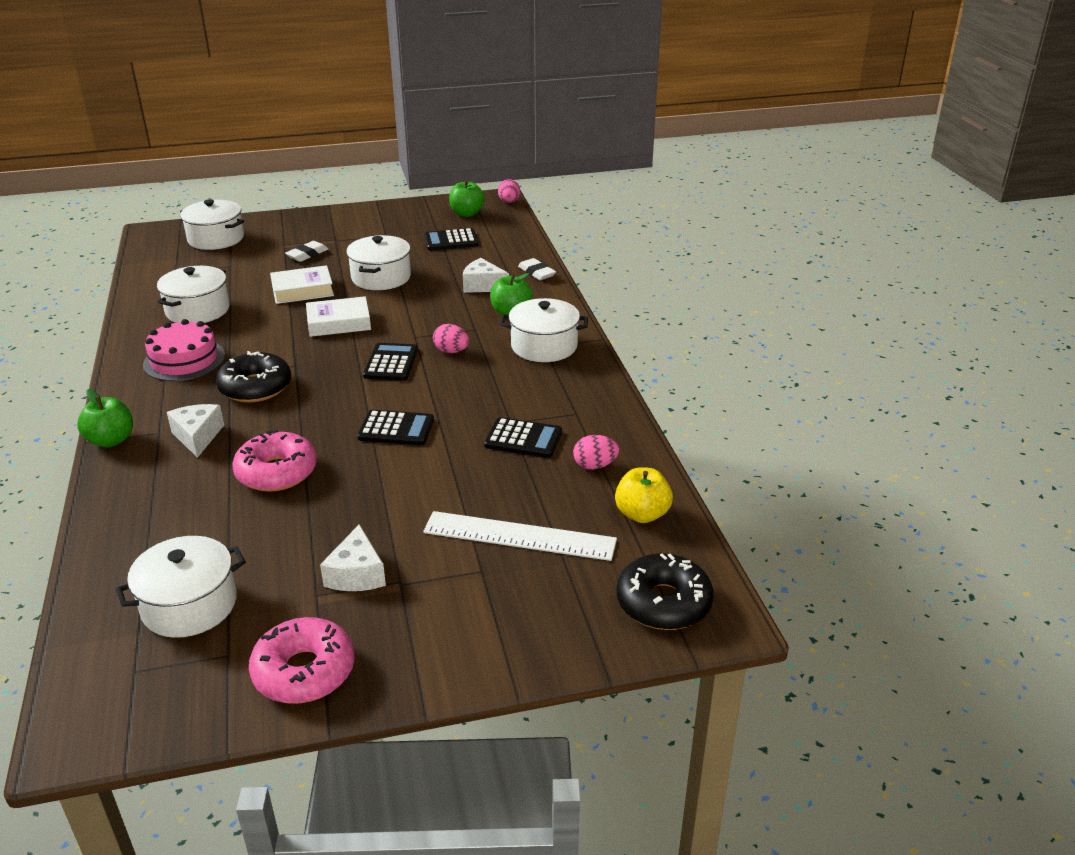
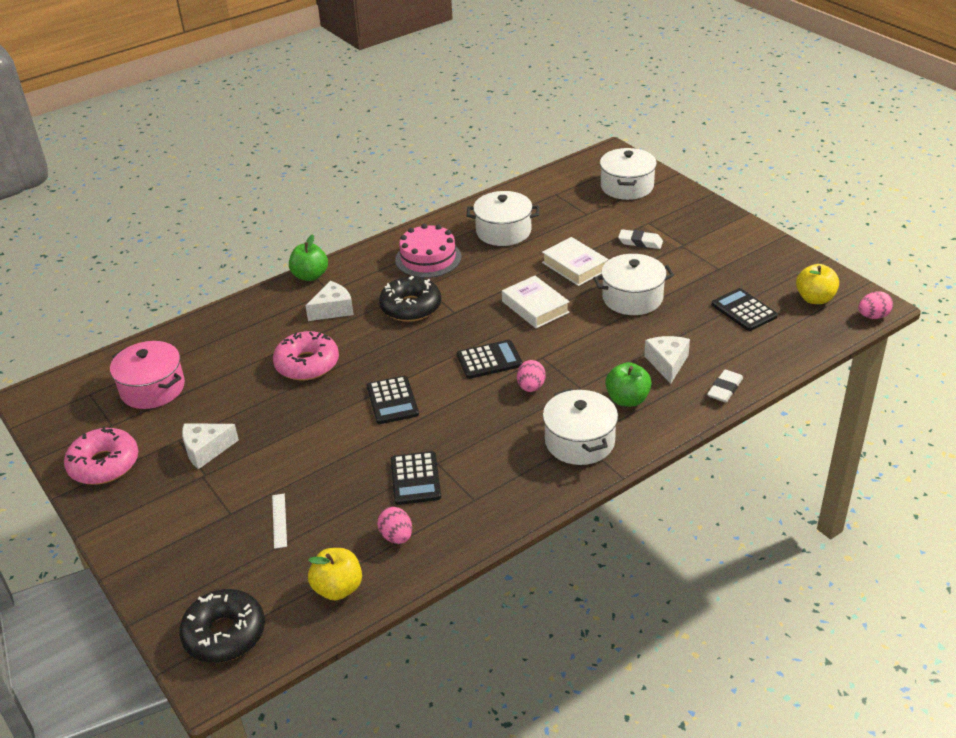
camera: 70 degrees right, 5 degrees up
(189, 605) = (152, 388): white pot -> pink pot
(467, 213) = (815, 299): green apple -> yellow apple
(519, 536) = (279, 520): white ruler -> white ruler, size x0.44

